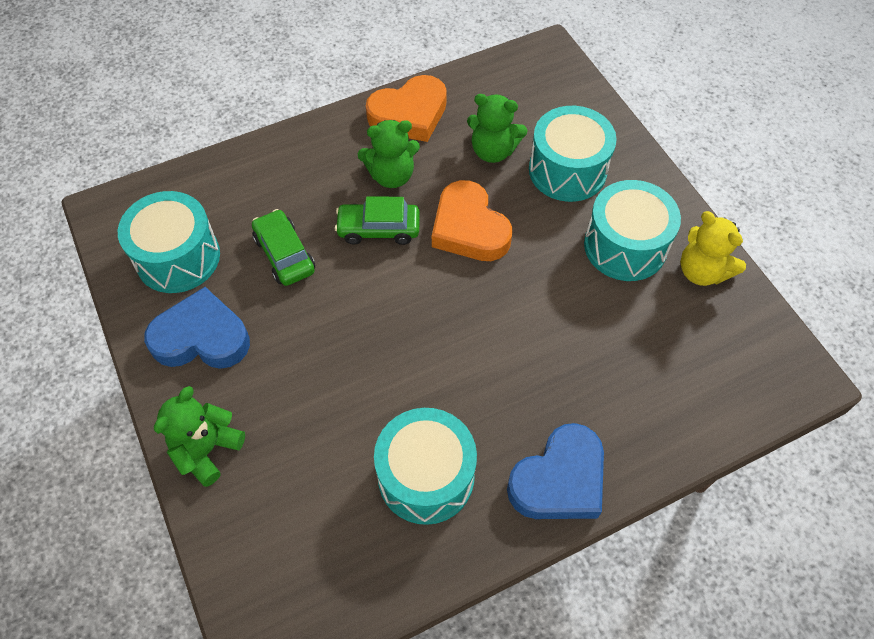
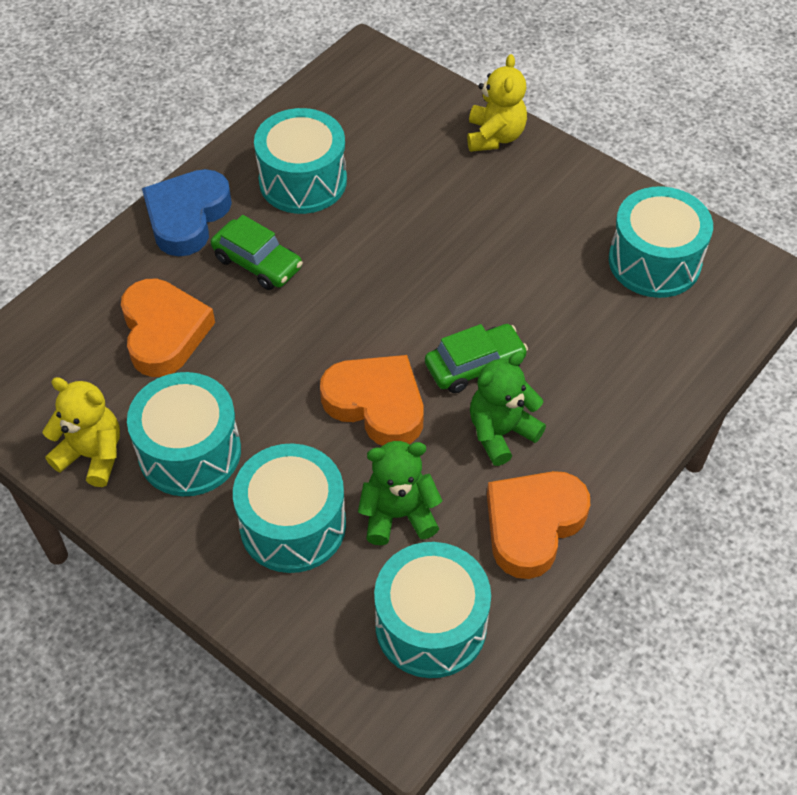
camera: 155 degrees right, 5 degrees down
(201, 337) = (569, 207): blue heart -> none
(207, 450) = (494, 136): green teddy bear -> yellow teddy bear
(284, 254) = (553, 303): green car -> green car (258, 263)
(505, 87) = (431, 625): none -> turquoise drum
(618, 357) = (164, 332): none -> orange heart

